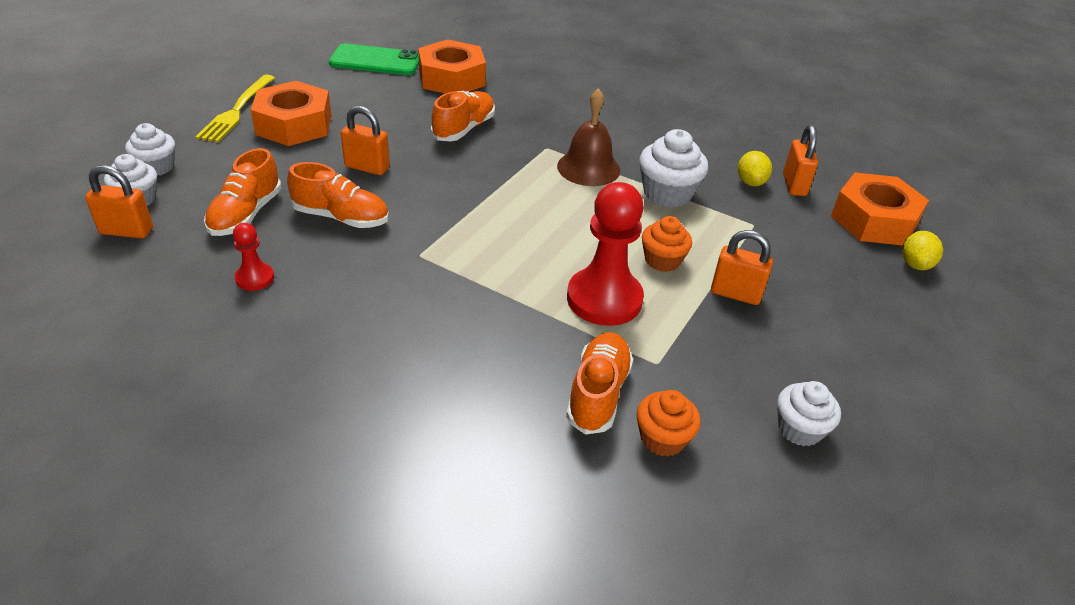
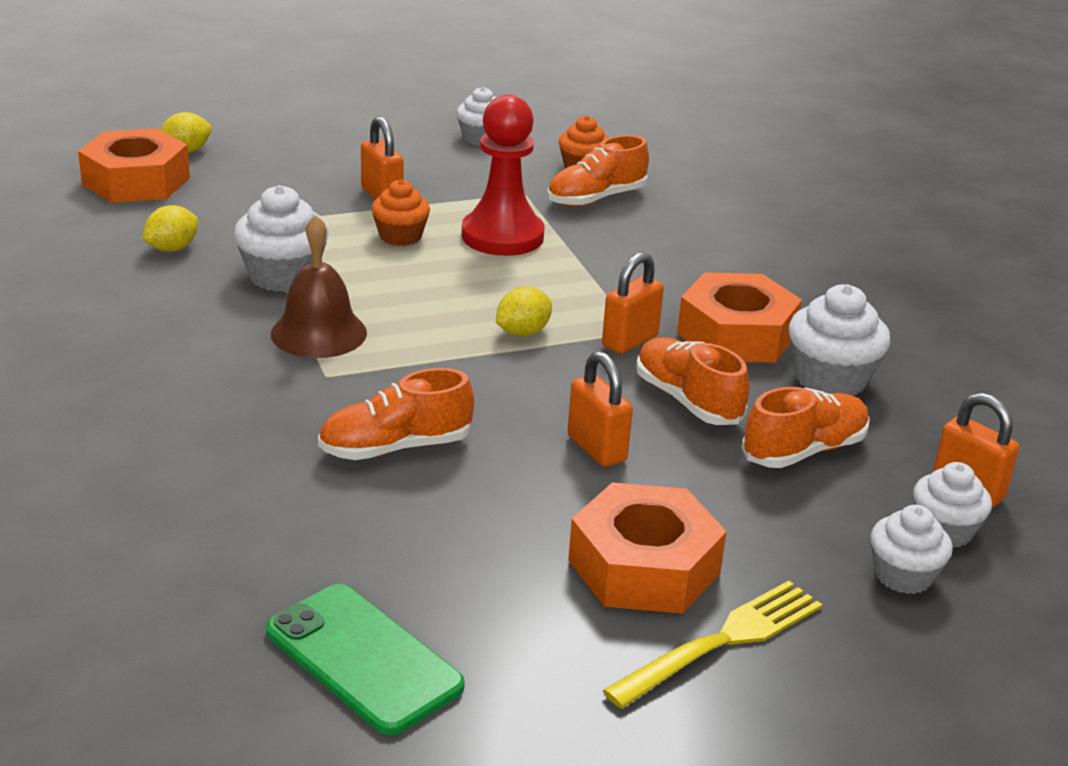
camera: 140 degrees left, 10 degrees down
(255, 278) = (830, 379): red pawn -> white cupcake
(452, 78) = (283, 549): orange nut -> orange nut (736, 334)
(486, 220) = (522, 332): none -> yellow lemon
(794, 185) = (134, 229): orange padlock -> orange padlock (630, 341)

